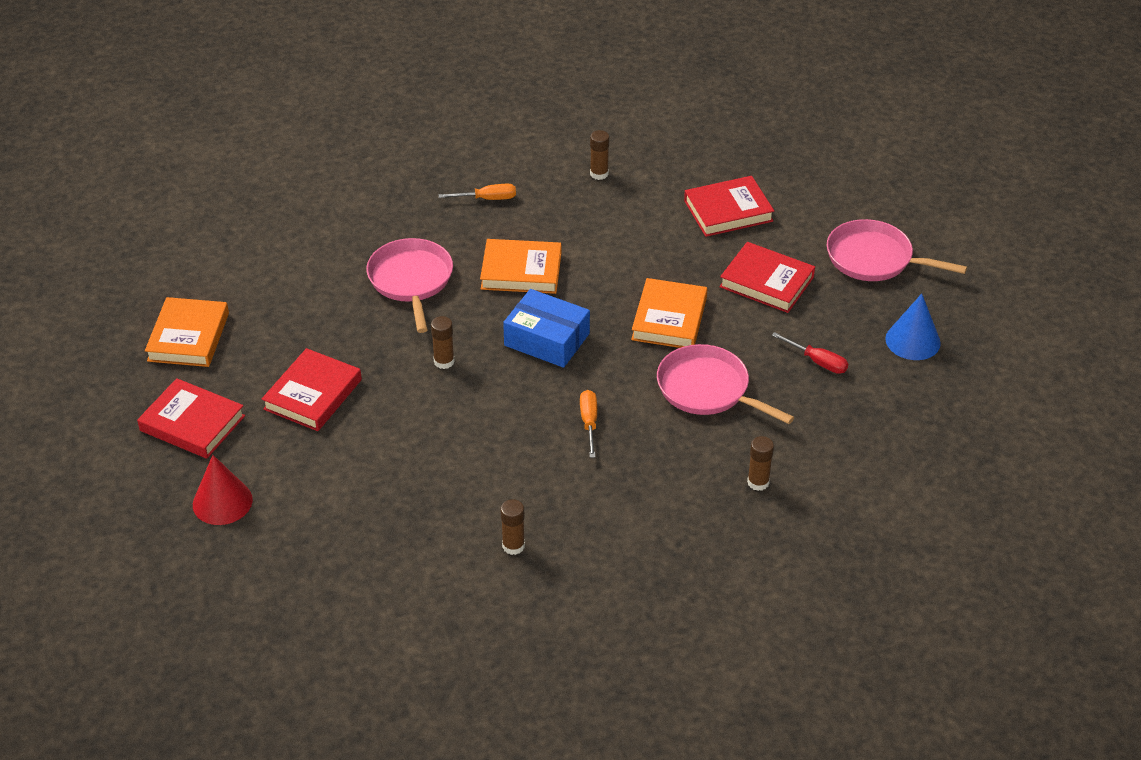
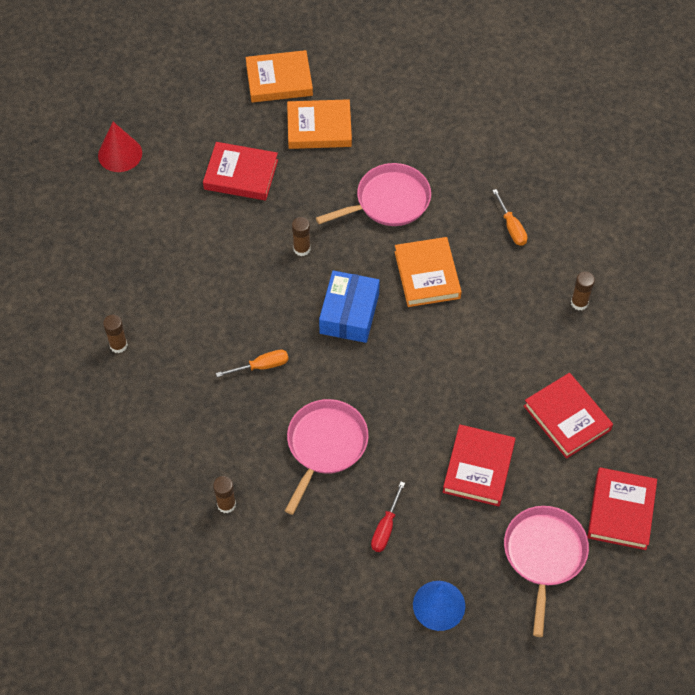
camera: 75 degrees right, 15 degrees up
(192, 423) = (191, 112): red book -> red book (621, 511)
(669, 319) = (404, 399): orange book -> orange book (319, 128)

